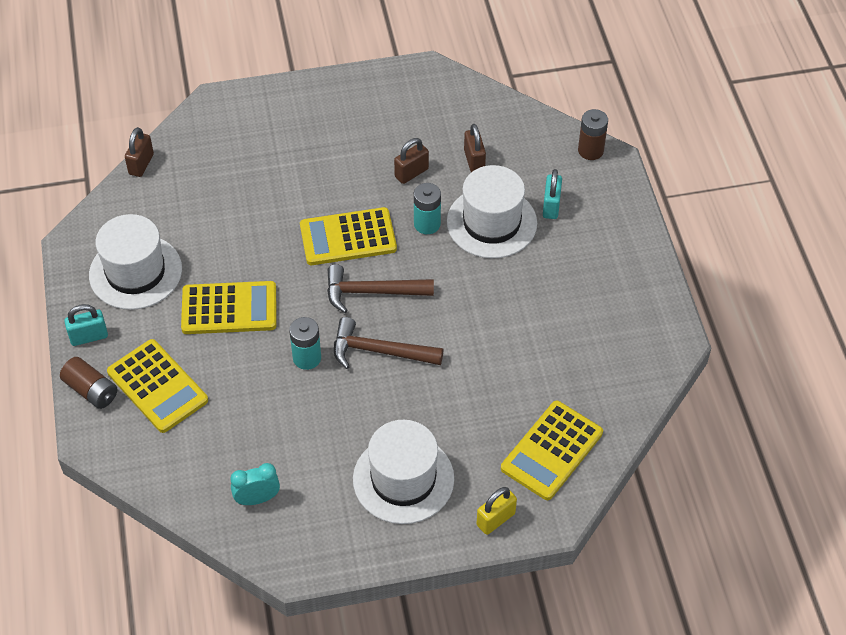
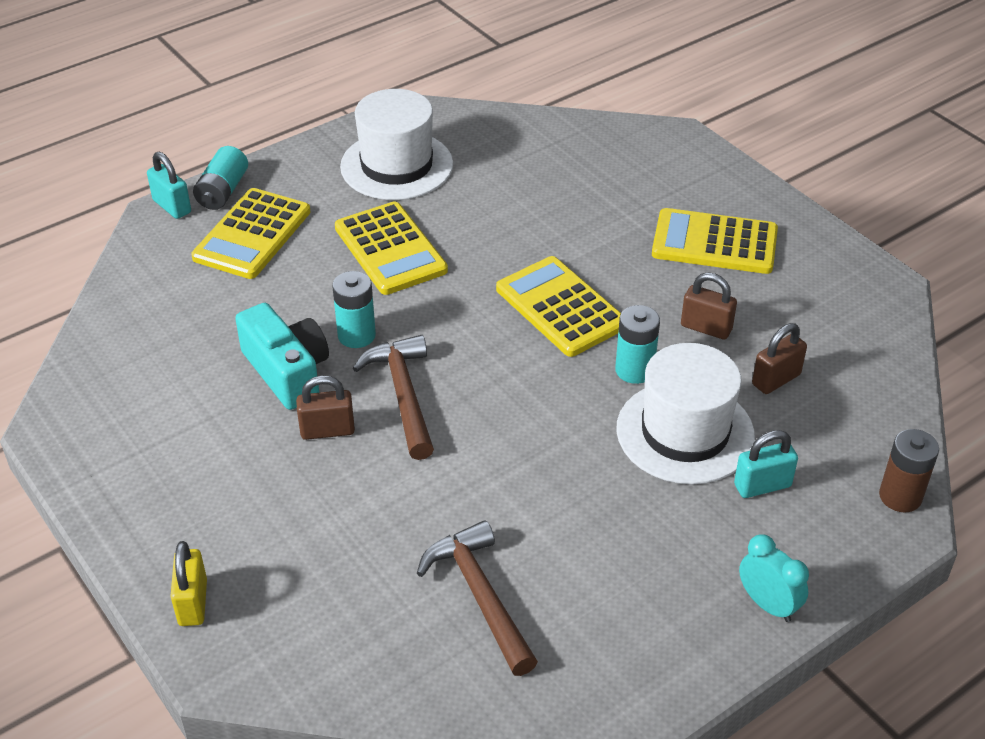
camera: 65 degrees right, 10 degrees down
(89, 336) = (291, 165): turquoise padlock -> turquoise padlock (172, 206)
(91, 390) = (223, 191): brown battery -> turquoise battery
(141, 164) = (545, 118): brown padlock -> brown padlock (327, 430)
(257, 499) = (134, 364): turquoise clock -> turquoise clock (768, 604)
(319, 409) = (287, 371): none -> turquoise camera
(372, 292) = (490, 357): brown hammer -> brown hammer (480, 596)
(403, 479) = (217, 485): white hat -> none
(495, 519) = (193, 602): yellow padlock -> yellow padlock turned 60 degrees clockwise
(551, 450) = (334, 628): yellow calculator -> yellow calculator (714, 243)

